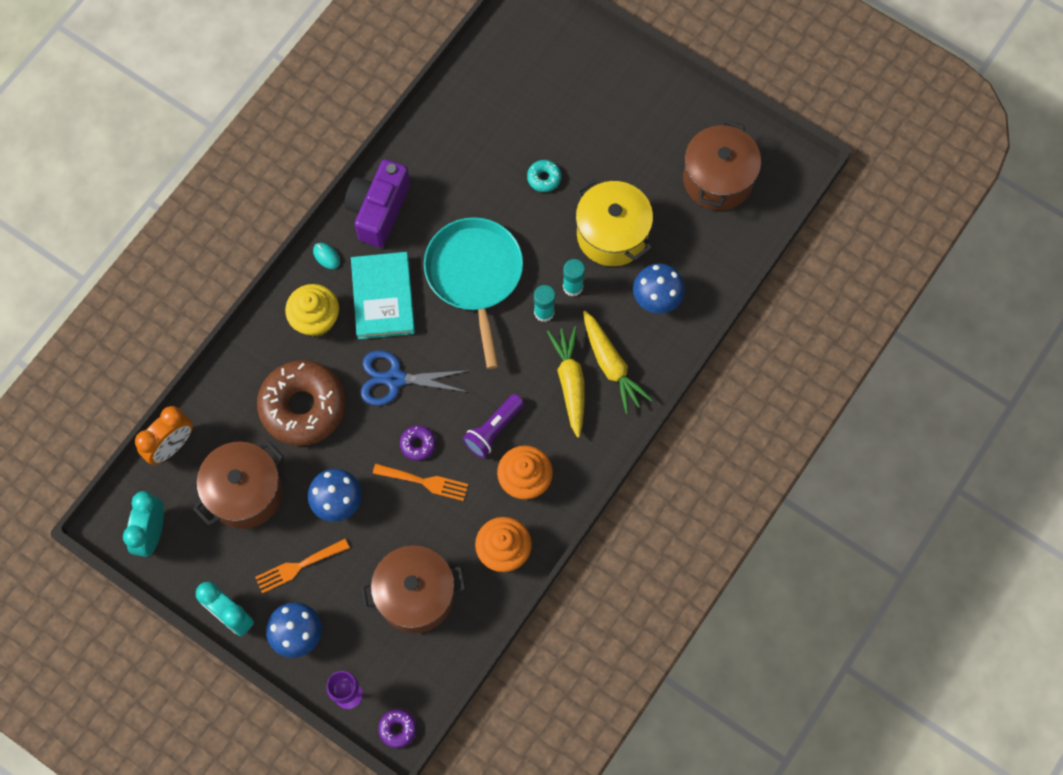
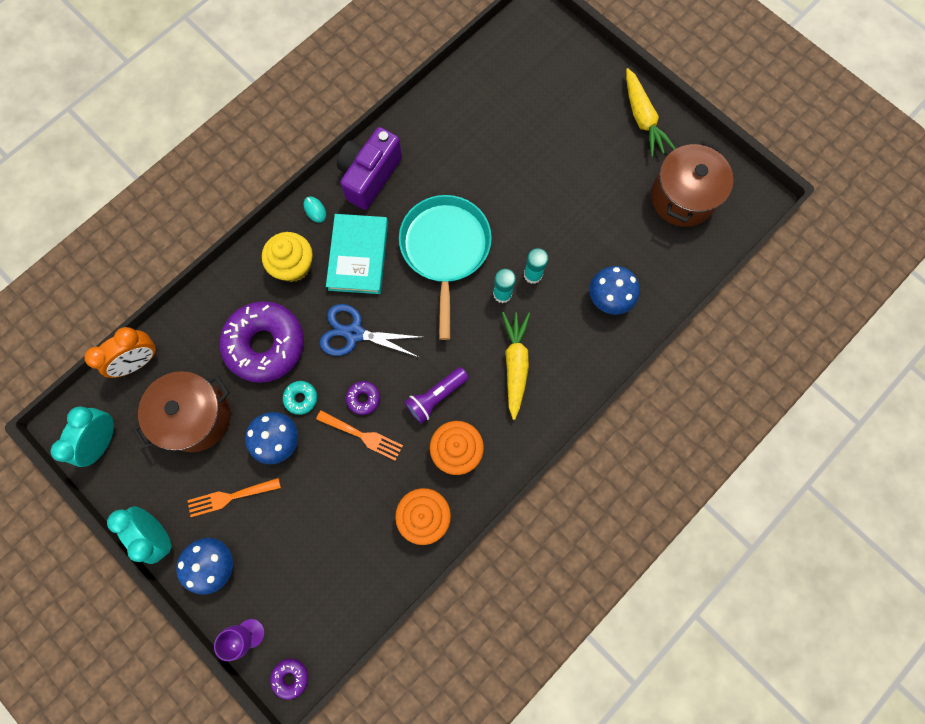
camera: 10 degrees right, 5 degrees up
(303, 406) = (265, 345): brown donut -> purple donut
(415, 595) = (333, 545): brown pot -> none
(544, 178) = (523, 171): turquoise donut -> turquoise donut (301, 398)
(611, 365) = (556, 354): yellow carrot -> yellow carrot (642, 118)
(612, 234) = (577, 232): yellow pot -> none

